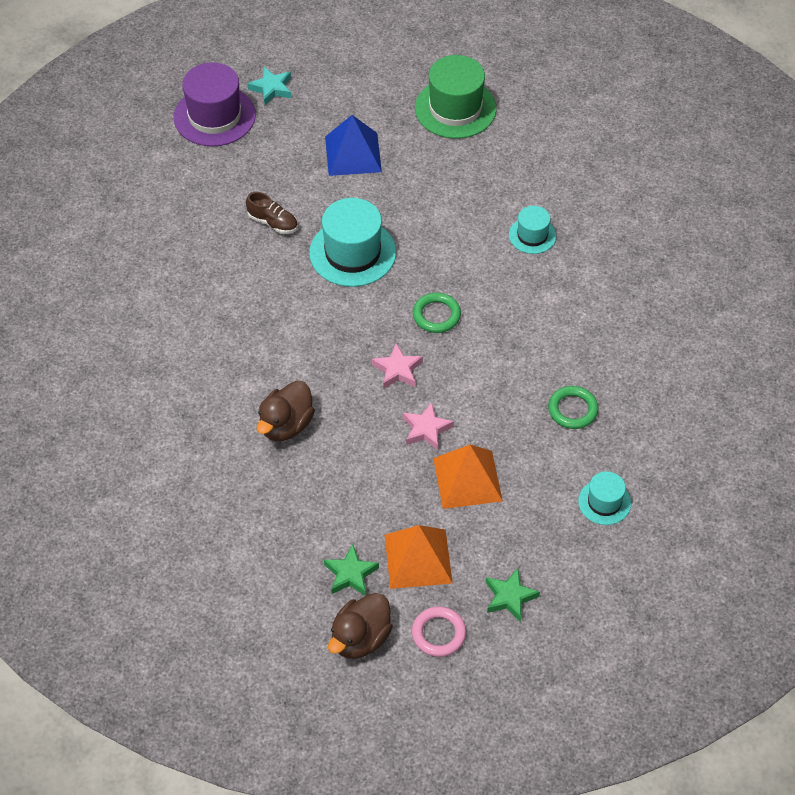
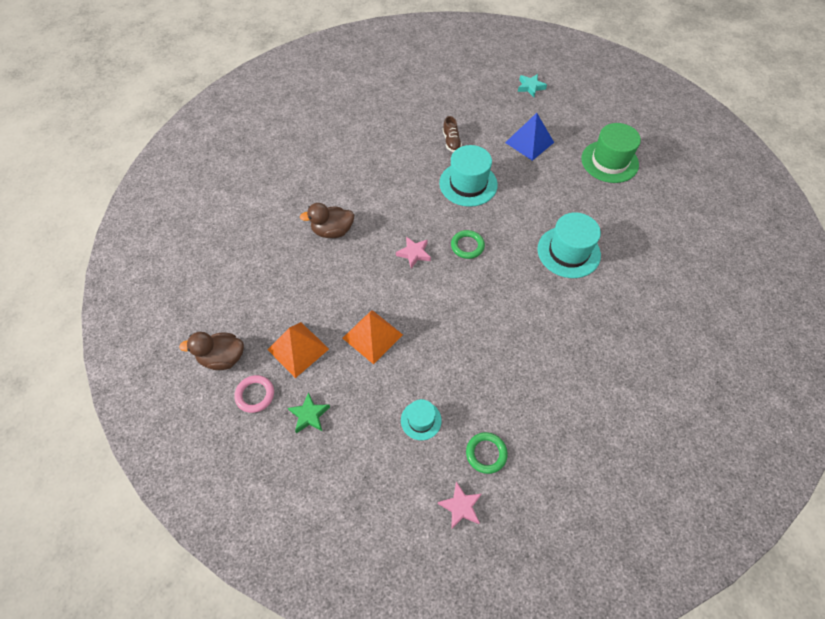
camera: 50 degrees right, 5 degrees up
(214, 116) = (489, 79): purple hat -> none
(350, 574) = (261, 324): green star -> none
(426, 429) = (388, 293): pink star -> pink star (460, 506)
(532, 235) = (568, 252): turquoise hat -> turquoise hat, size x1.82
(572, 410) = (470, 356): green ring -> green ring (486, 453)

